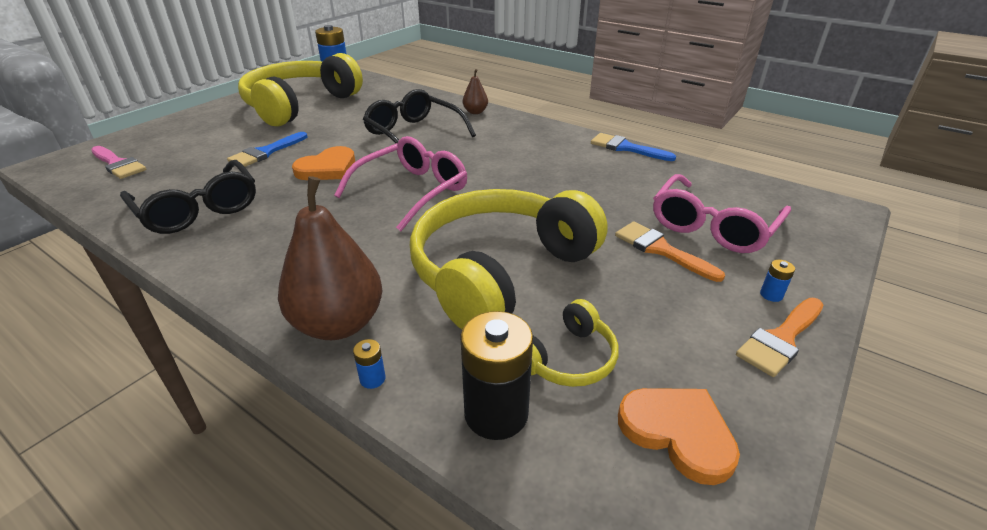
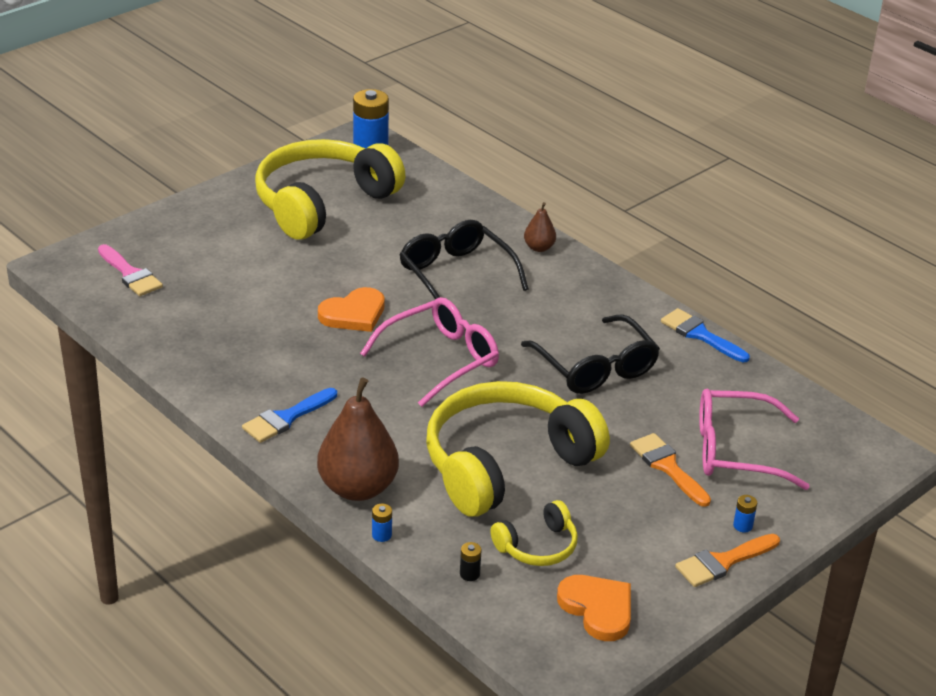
camera: 10 degrees right, 0 degrees up
(198, 209) = (225, 349): black glasses -> black glasses (595, 368)
(266, 152) = (286, 279): blue brush -> blue brush (286, 418)
(496, 413) = (469, 574): black battery -> black battery, size x0.42
(712, 226) = (735, 451): pink glasses -> pink glasses turned 45 degrees clockwise

